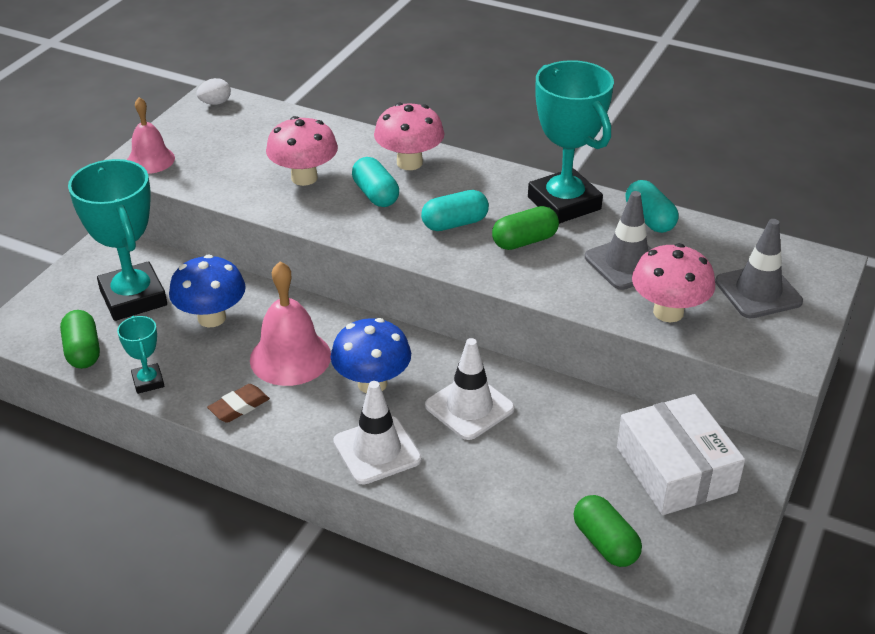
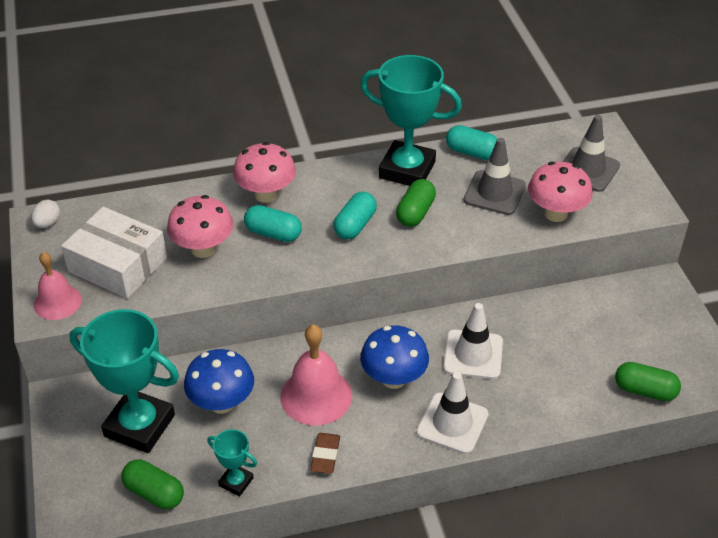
camera: 40 degrees left, 5 degrees up
(675, 469) = (629, 317): white box -> white box (118, 265)

